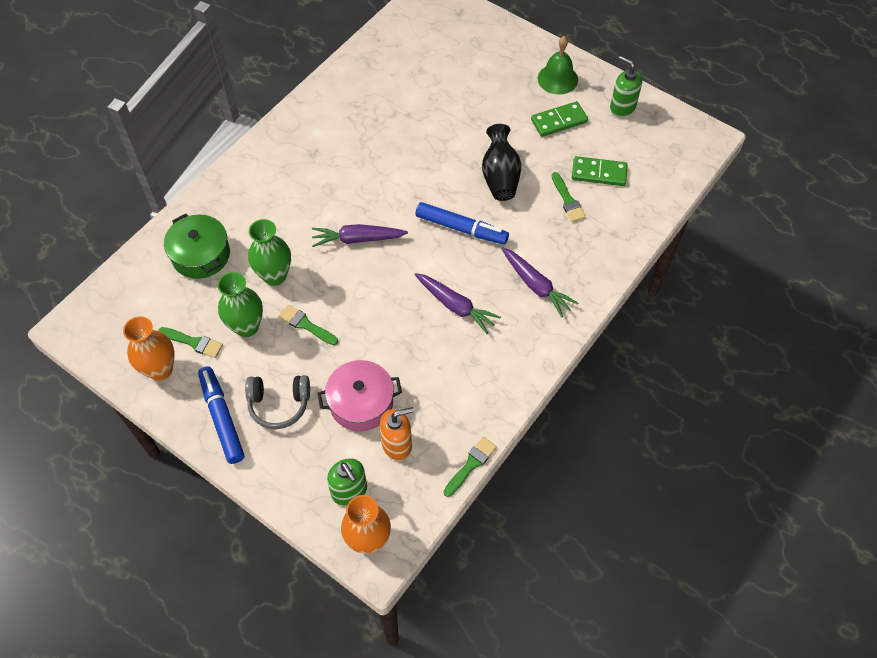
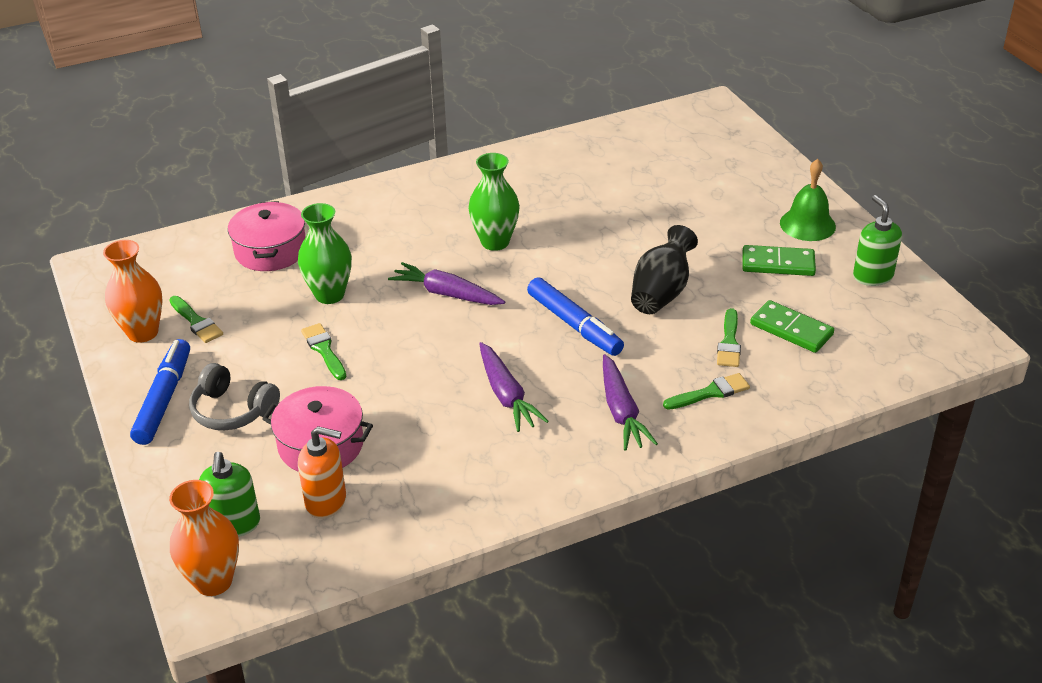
camera: 30 degrees right, 20 degrees down
(201, 255) = (271, 250): green pot -> pink pot
(246, 326) = (261, 328): green vase -> green vase (495, 242)
(471, 464) = (395, 558): green brush -> green brush (710, 393)

